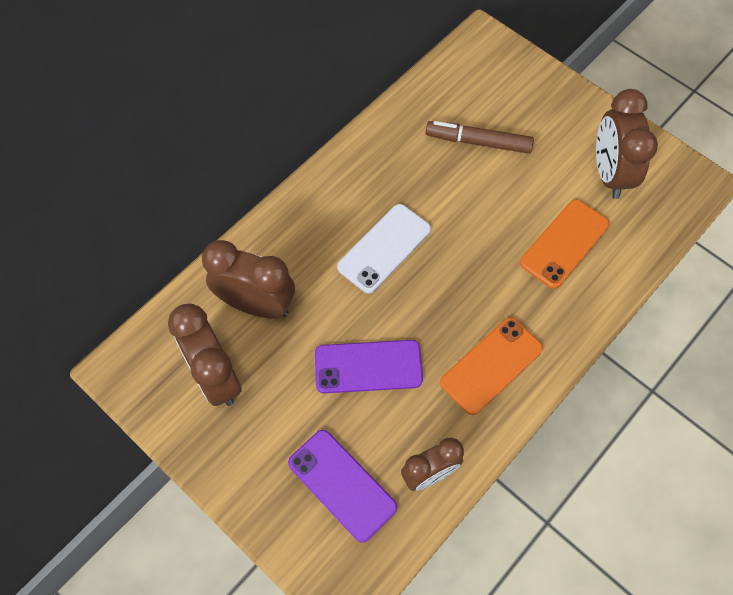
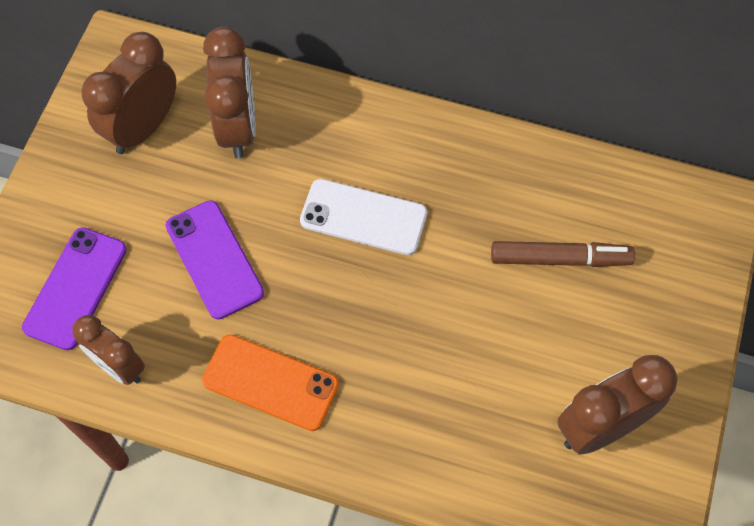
camera: 65 degrees right, 0 degrees up
(478, 142) = (560, 259): brown marker -> brown marker turned 105 degrees clockwise
(564, 243) = (469, 406): orange phone -> none

